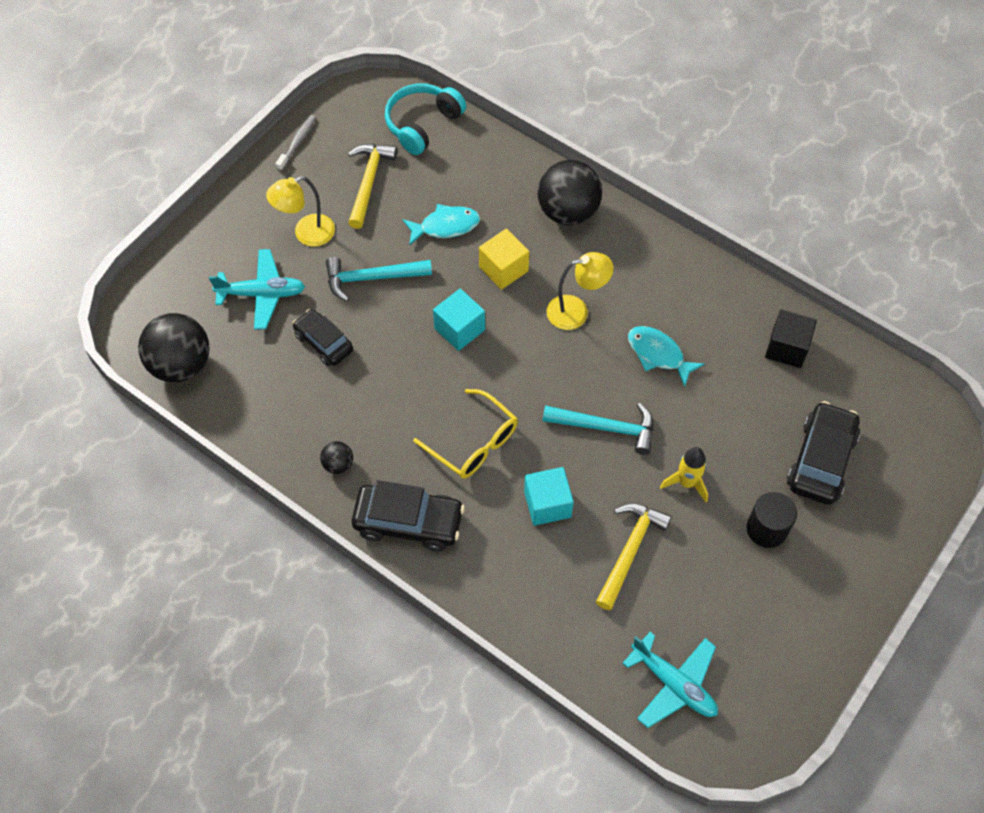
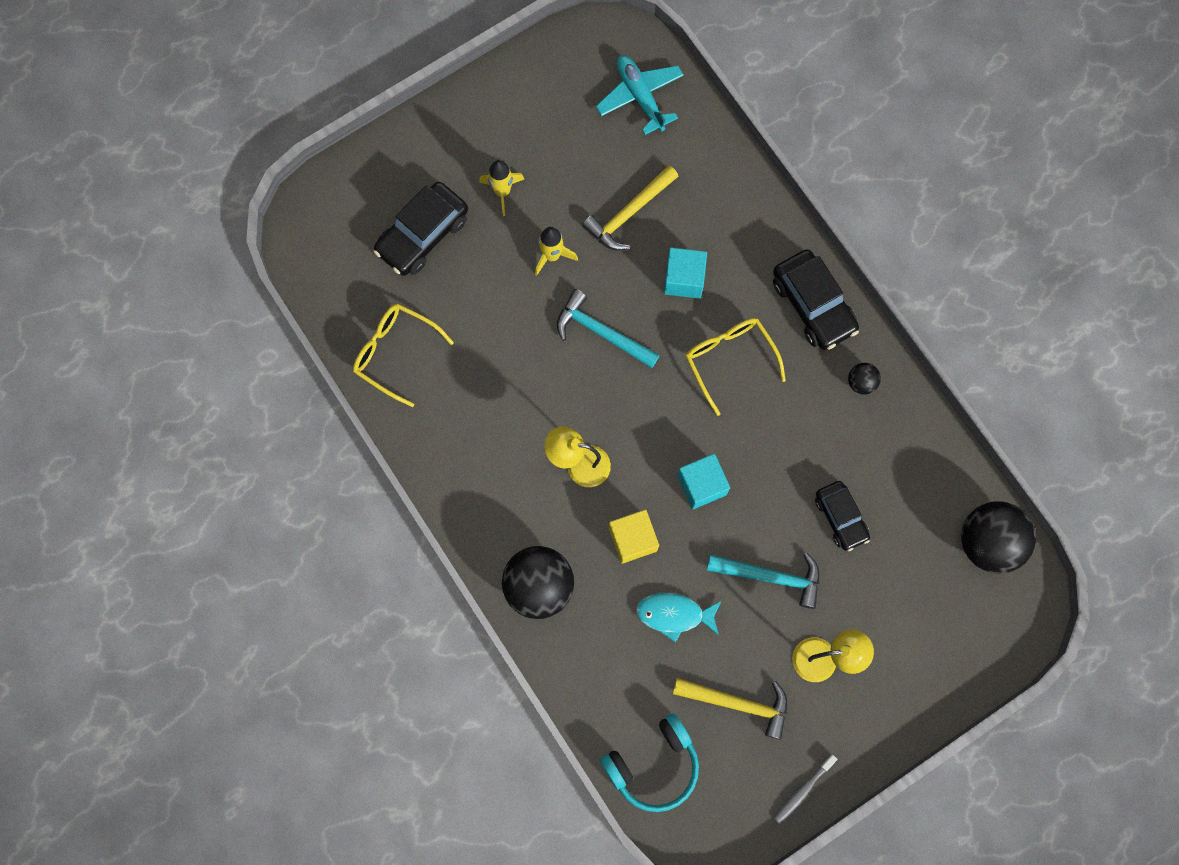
camera: 160 degrees left, 15 degrees up
(262, 294) = (889, 598): turquoise plane -> none
(369, 182) = (738, 704): yellow hammer -> yellow hammer turned 105 degrees counterclockwise
(408, 522) = (813, 305): black car -> black car turned 150 degrees counterclockwise
(658, 354) = (520, 389): turquoise fish -> none
(766, 529) = (502, 192): black cylinder -> yellow rocket
(786, 348) = (395, 353): black cube -> yellow glasses

